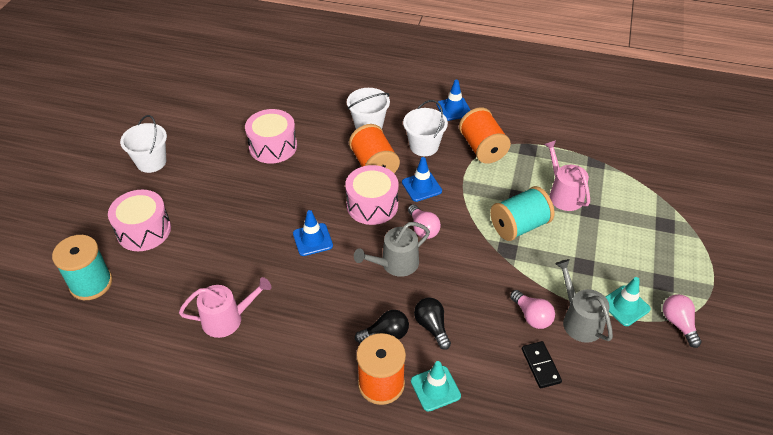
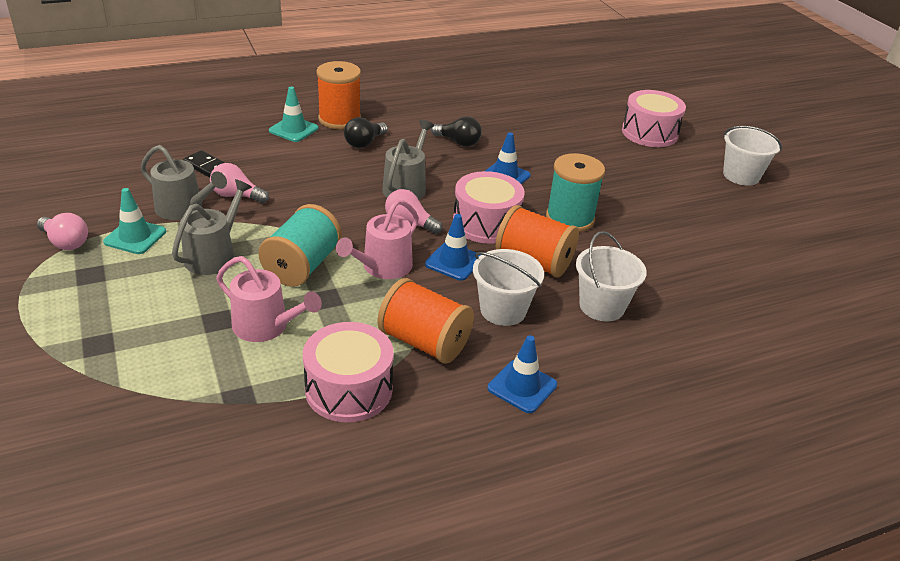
camera: 140 degrees right, 10 degrees down
(91, 283) = (625, 97): turquoise spool -> turquoise spool (570, 218)
(227, 319) = (499, 112): pink watering can -> pink watering can (383, 267)
(273, 146) = (664, 235): pink drum -> pink drum (349, 389)
(432, 327) = (329, 159): black light bulb -> black light bulb (458, 142)
(573, 262) = (214, 255): none -> grey watering can

